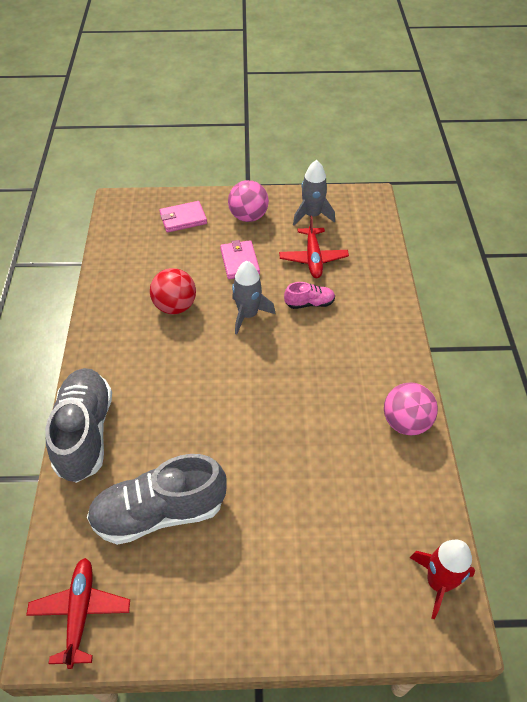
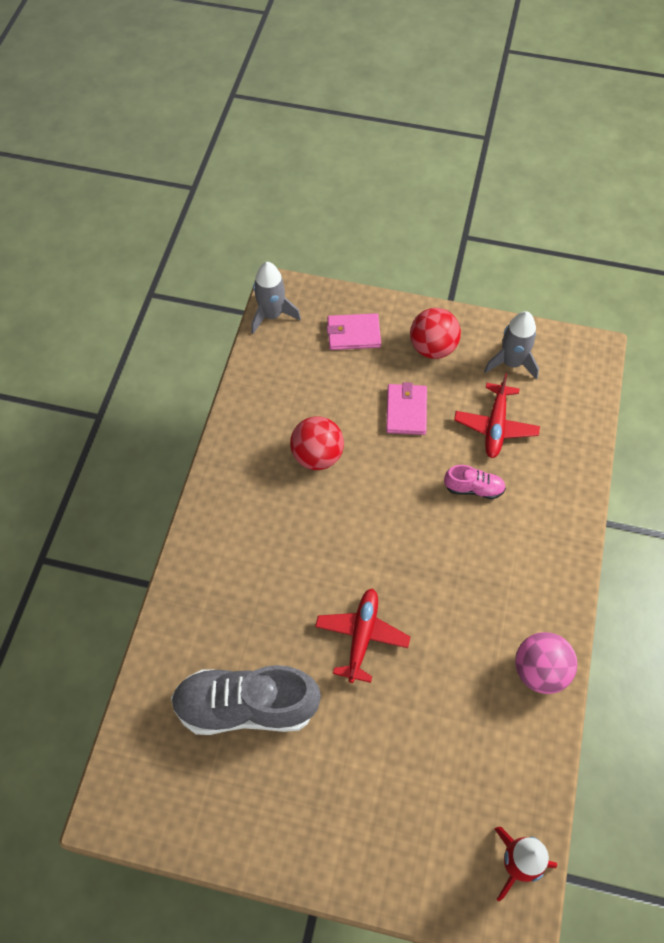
camera: 15 degrees right, 10 degrees up
(80, 612) = (147, 793): red plane -> red plane (361, 636)
(85, 433) = (187, 594): grey shoe -> none
(248, 217) = (432, 348): pink ball -> red ball
(248, 315) = (398, 487): grey rocket -> grey rocket (272, 315)

